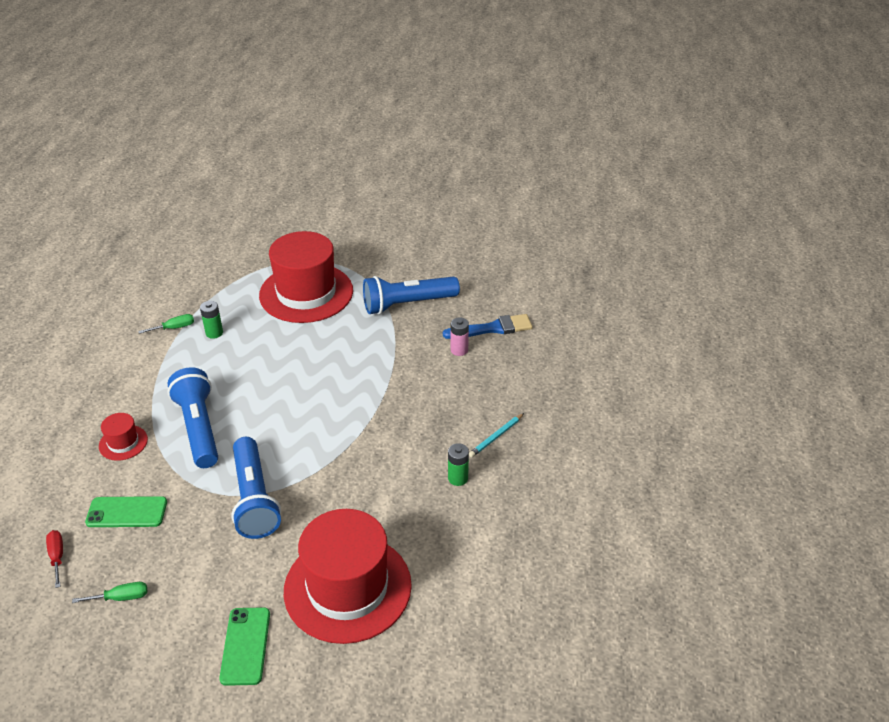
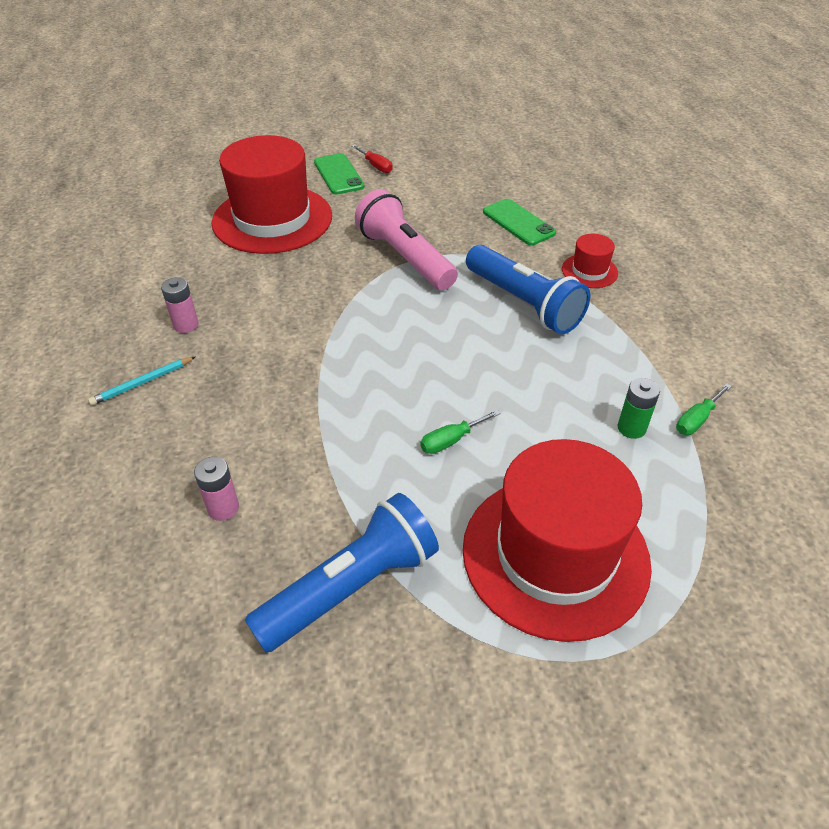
camera: 160 degrees right, 5 degrees up
(57, 557) = (542, 186): red screwdriver -> red screwdriver (376, 166)
(121, 597) = (462, 177): green screwdriver -> green screwdriver (451, 440)
(127, 512) = (518, 222): green phone -> green phone turned 75 degrees clockwise
(254, 499) = (405, 257): blue flashlight -> pink flashlight
(458, 478) = (186, 325): green battery -> pink battery
(492, 328) = (169, 575): blue brush -> none
(496, 437) = (142, 383): turquoise pencil -> turquoise pencil turned 150 degrees counterclockwise

